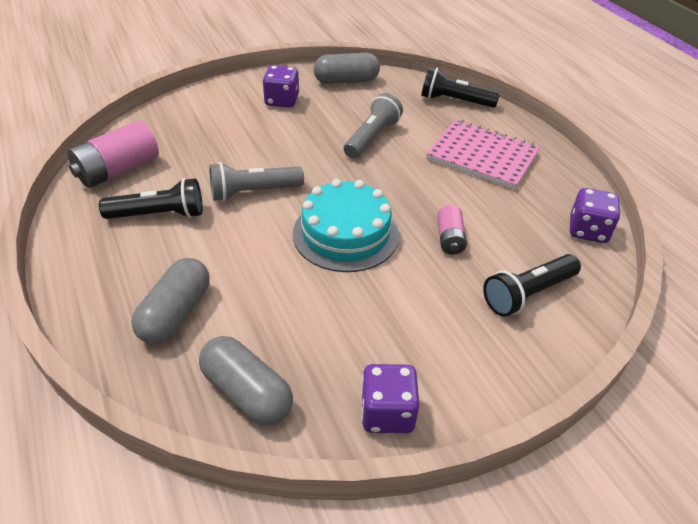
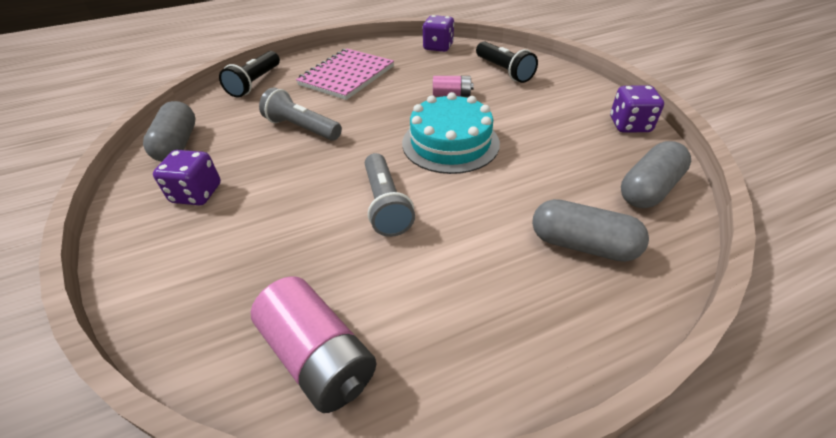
camera: 85 degrees left, 0 degrees up
(159, 215) = (426, 285): black flashlight -> none

